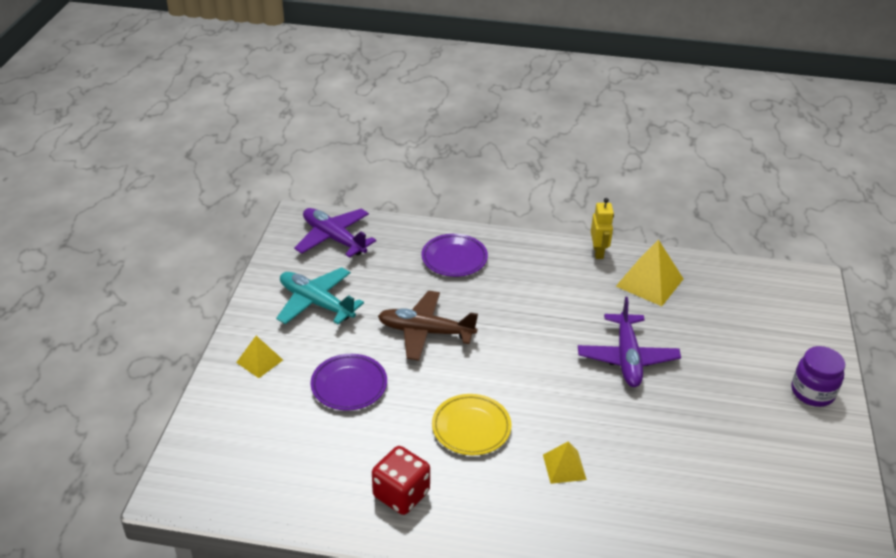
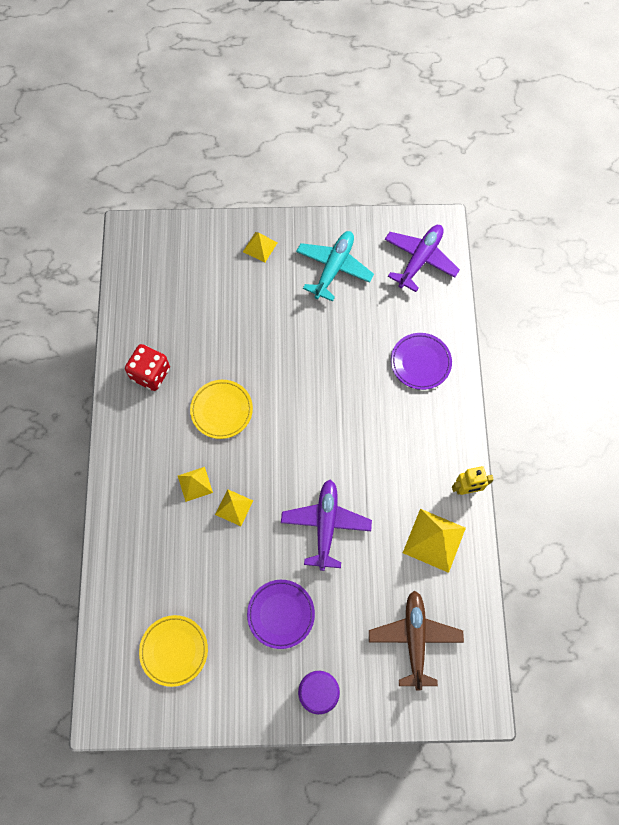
camera: 80 degrees right, 30 degrees up
(349, 385) = (248, 315): purple plate -> purple plate (281, 614)
(425, 332) = (319, 357): brown plane -> brown plane (414, 639)
(599, 433) = (234, 507): none -> yellow pyramid
(627, 358) = (326, 525): purple plane -> purple plane turned 105 degrees clockwise
(776, 515) = (174, 650): none -> yellow plate

